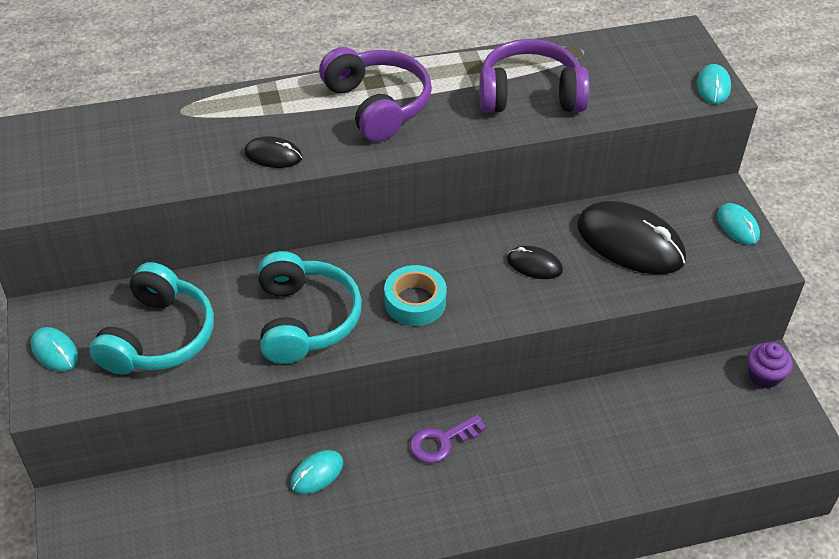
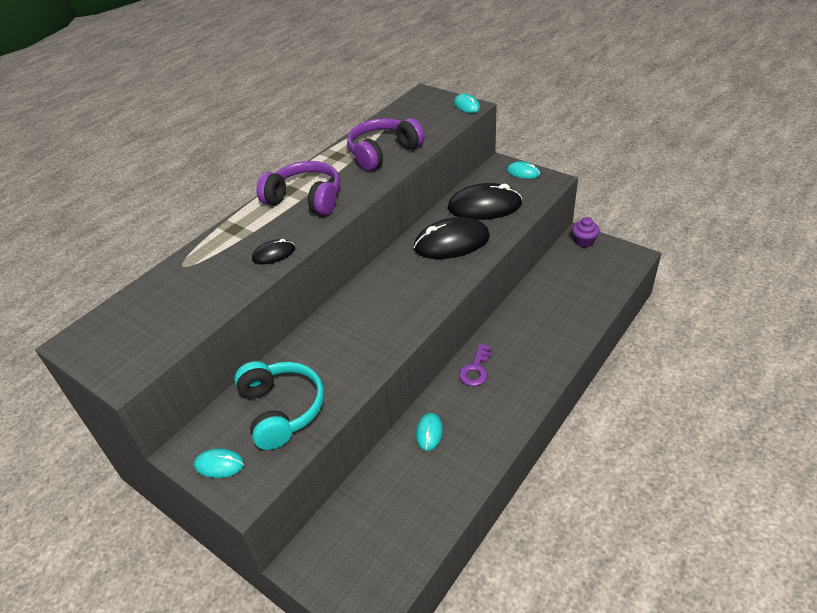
camera: 35 degrees left, 5 degrees down
(305, 320) = (362, 343): turquoise headphones -> none
(415, 302) = (412, 296): turquoise tape -> none
(534, 265) = (451, 242): black mouse -> black mouse, size x2.05

